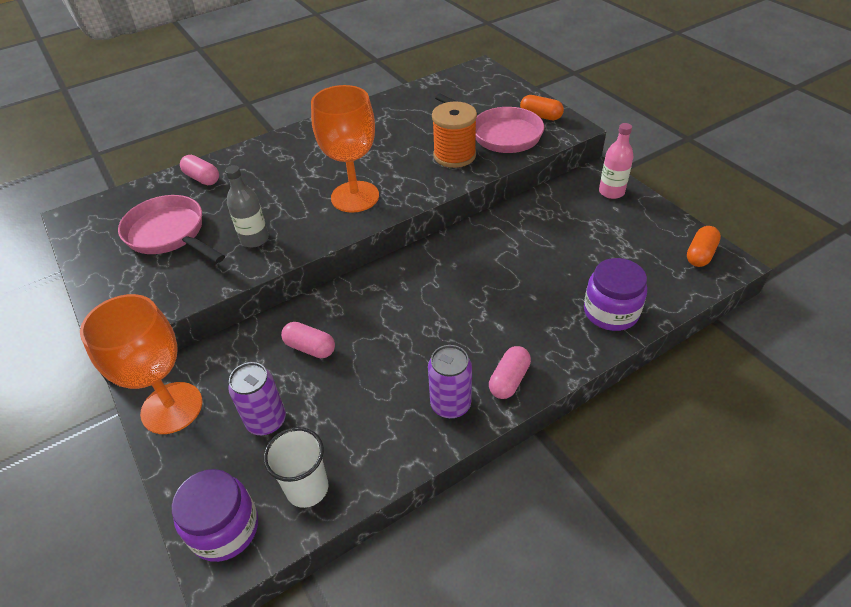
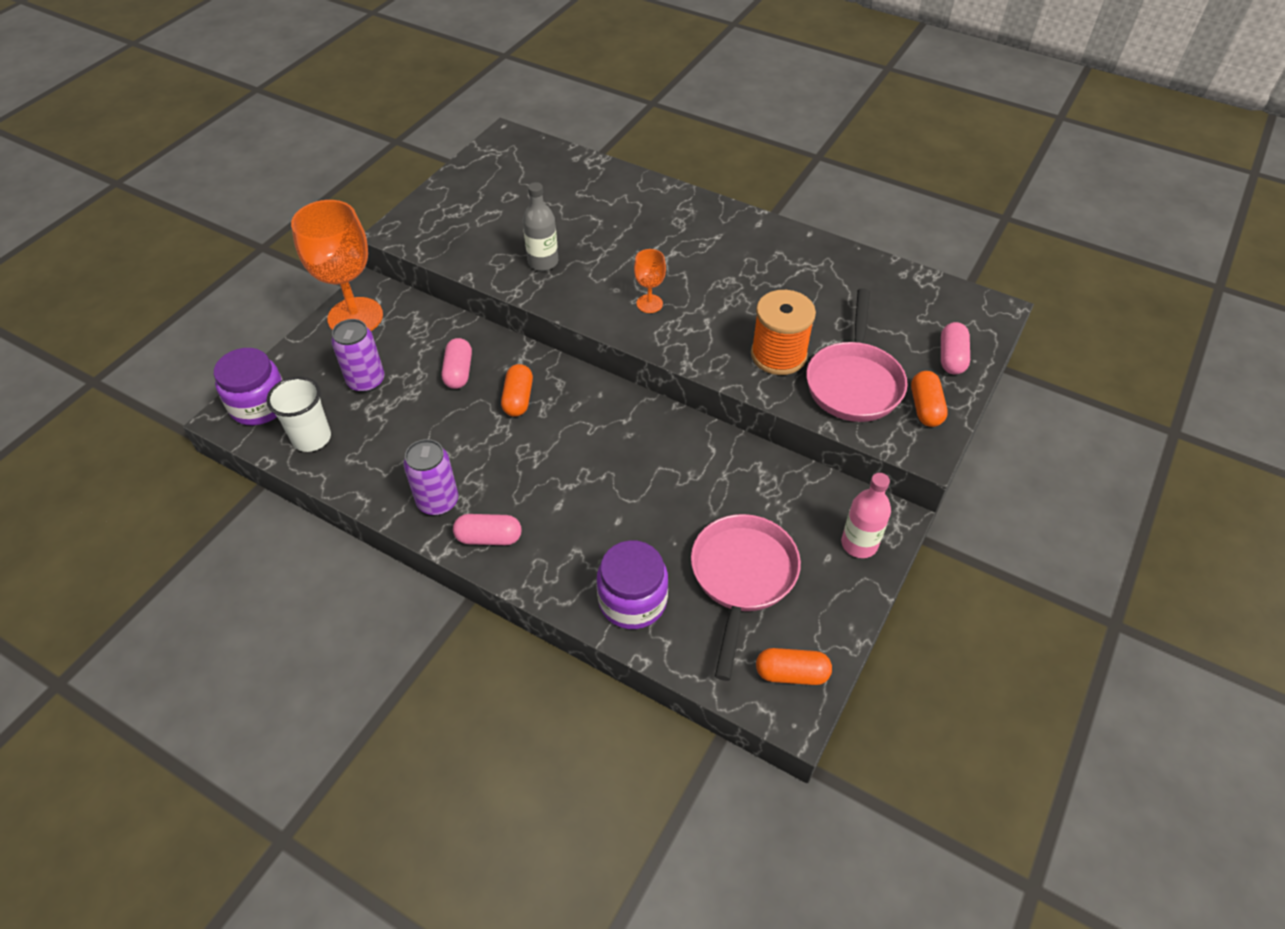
camera: 60 degrees right, 5 degrees up
(170, 234) = (518, 205): pink pan -> pink pan (742, 578)
(202, 178) = (607, 185): pink capsule -> pink capsule (951, 357)
(355, 197) = (649, 303): orange goblet -> orange goblet, size x0.46
(371, 317) = (518, 399): none -> orange capsule

